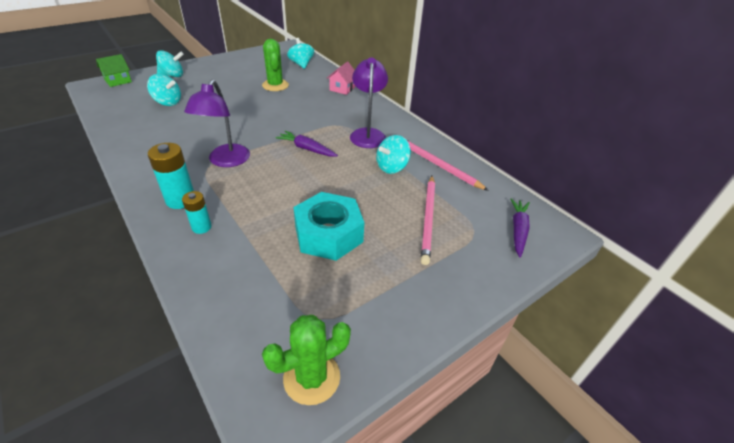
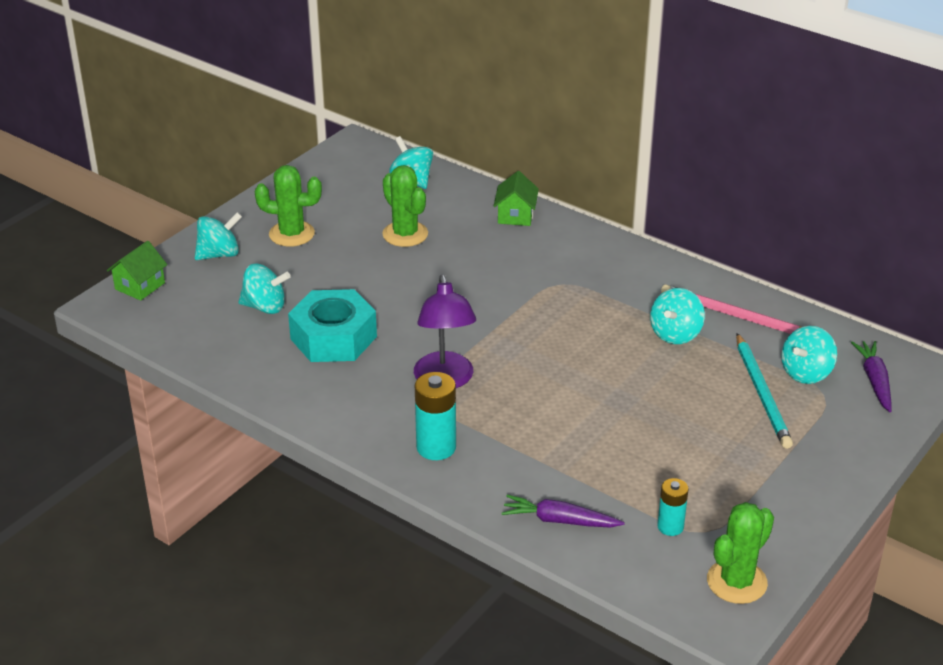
camera: 15 degrees left, 5 degrees down
(201, 227) = (495, 473): turquoise battery -> turquoise battery (670, 526)
(218, 74) = (291, 234): none -> green cactus
(306, 149) = (541, 334): purple carrot -> purple carrot (559, 520)
(328, 234) = (655, 442): turquoise nut -> turquoise nut (333, 338)
(342, 88) = (515, 215): pink house -> green house
(367, 134) = (609, 289): purple lamp -> none
(428, 219) = (762, 394): pink pencil -> turquoise pencil
(468, 212) = (806, 373): none -> turquoise spinning top

